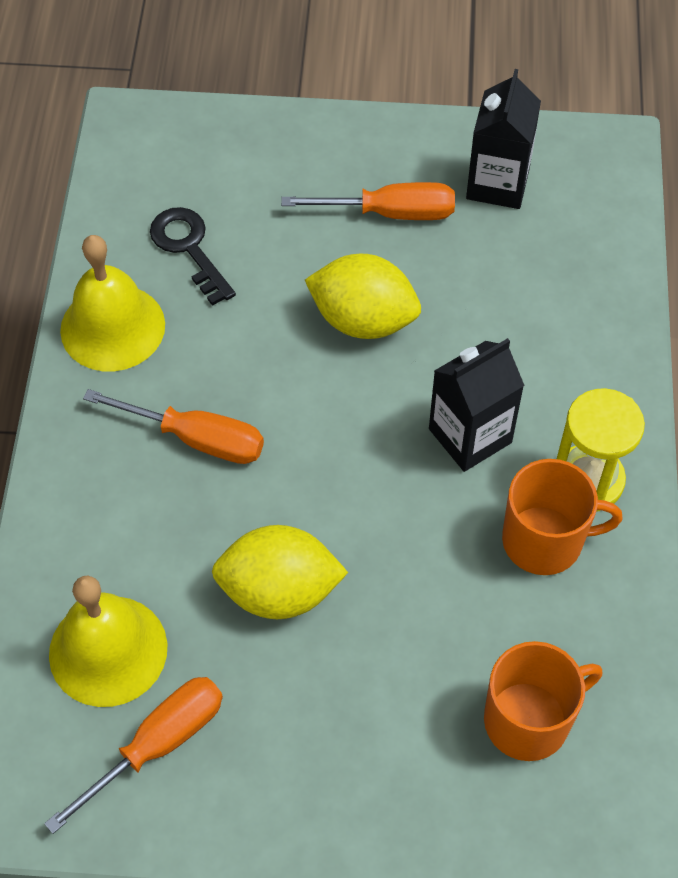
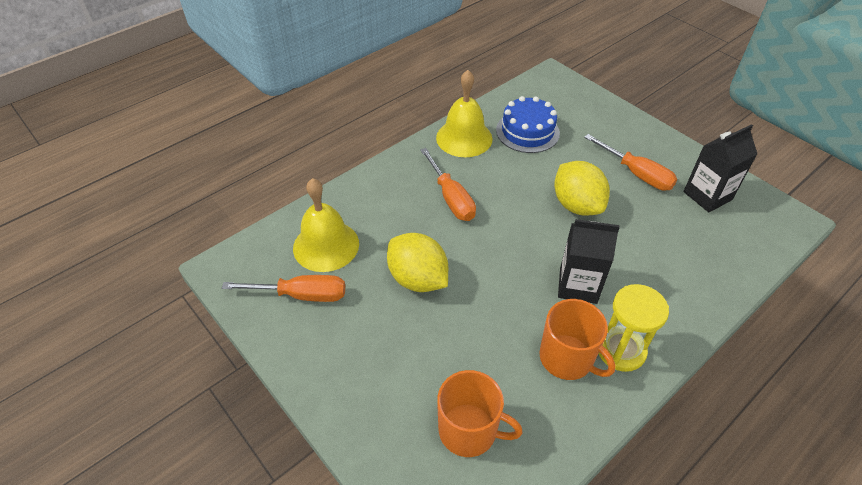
camera: 45 degrees right, 10 degrees down
(189, 249) = (527, 131): black key -> blue cake

